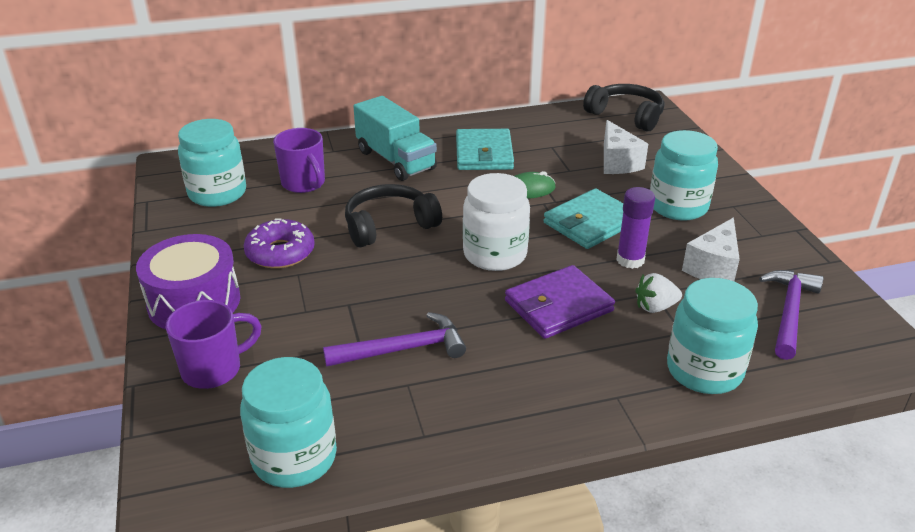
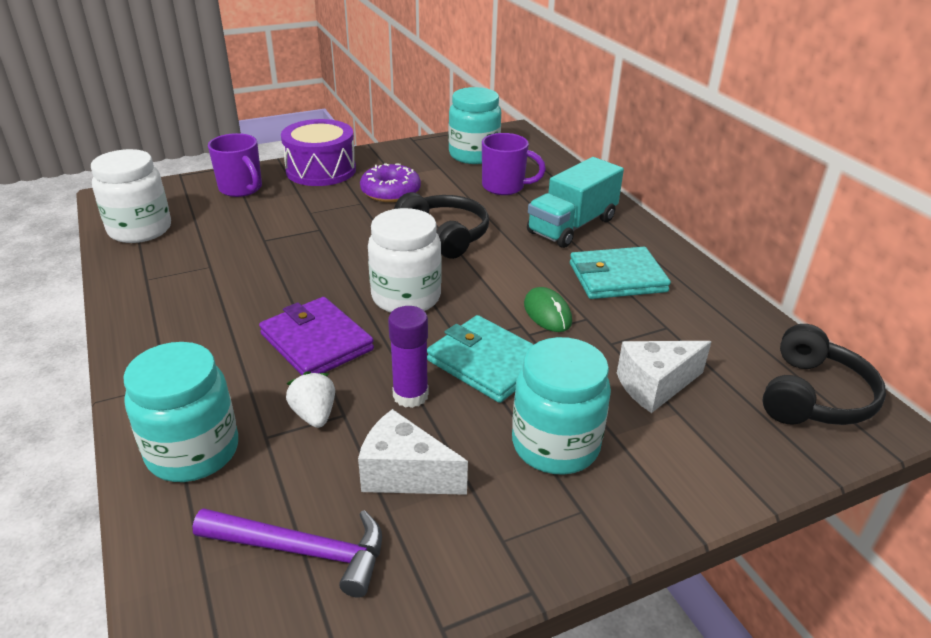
camera: 80 degrees right, 0 degrees up
(294, 458) = (140, 230): turquoise jar -> white jar
(304, 184) = (504, 187): purple mug -> purple mug turned 120 degrees counterclockwise
(403, 349) = (255, 260): purple hammer -> none

